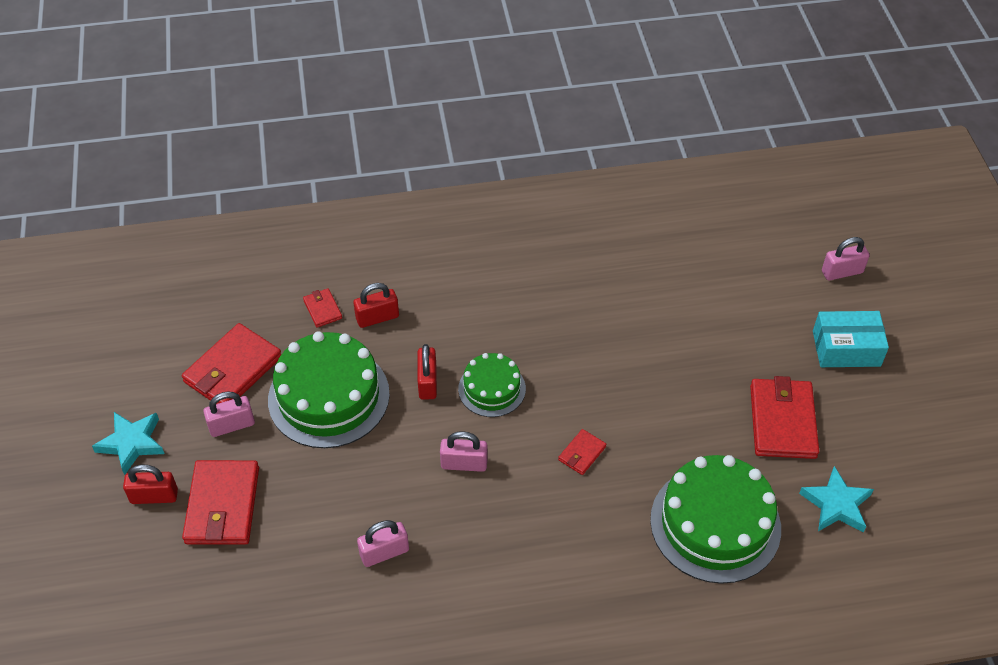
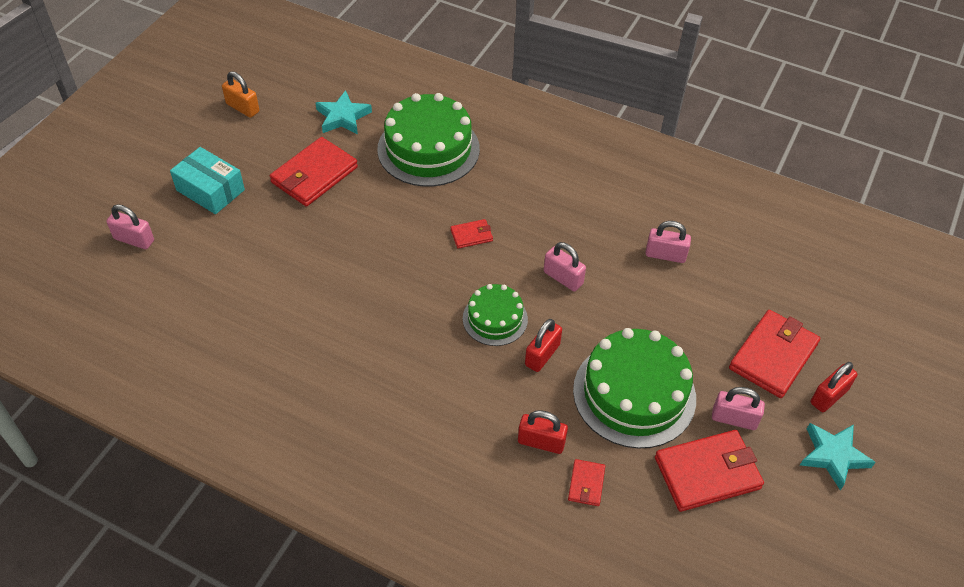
camera: 145 degrees left, 0 degrees up
(154, 496) = (829, 396): red padlock -> red padlock turned 75 degrees counterclockwise
(936, 448) = (242, 108): none -> orange padlock

